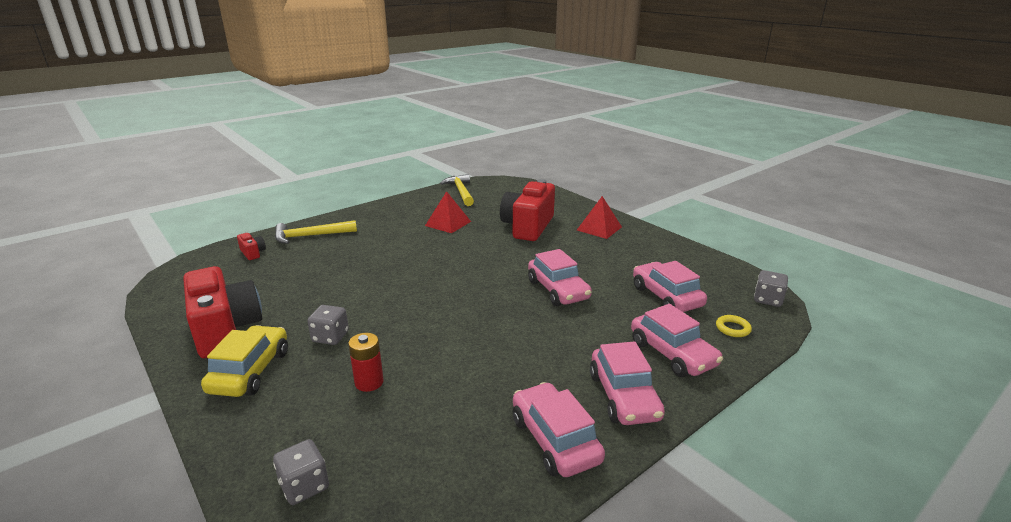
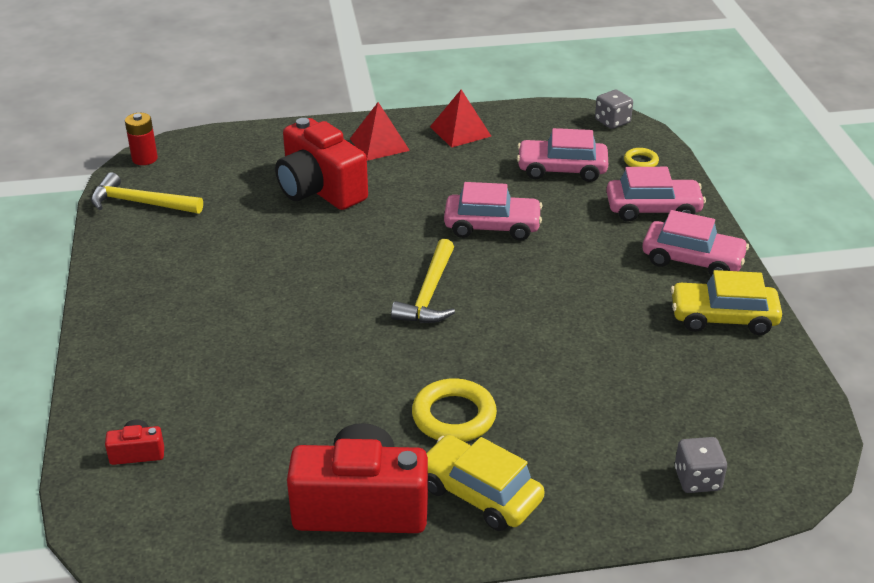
camera: 60 degrees left, 10 degrees up
(310, 236) = (138, 382): yellow hammer -> yellow hammer (429, 294)
(330, 337) = (454, 416): grey dice -> yellow ring
(369, 382) = (566, 405): red battery -> red battery (144, 159)
(448, 223) = (238, 246): red pyramid -> red pyramid (460, 131)
(555, 440) = (723, 317): pink car -> yellow car

